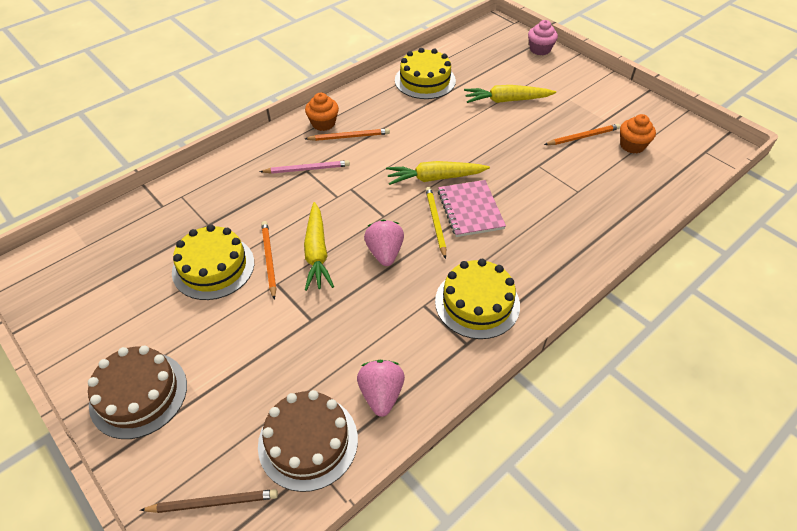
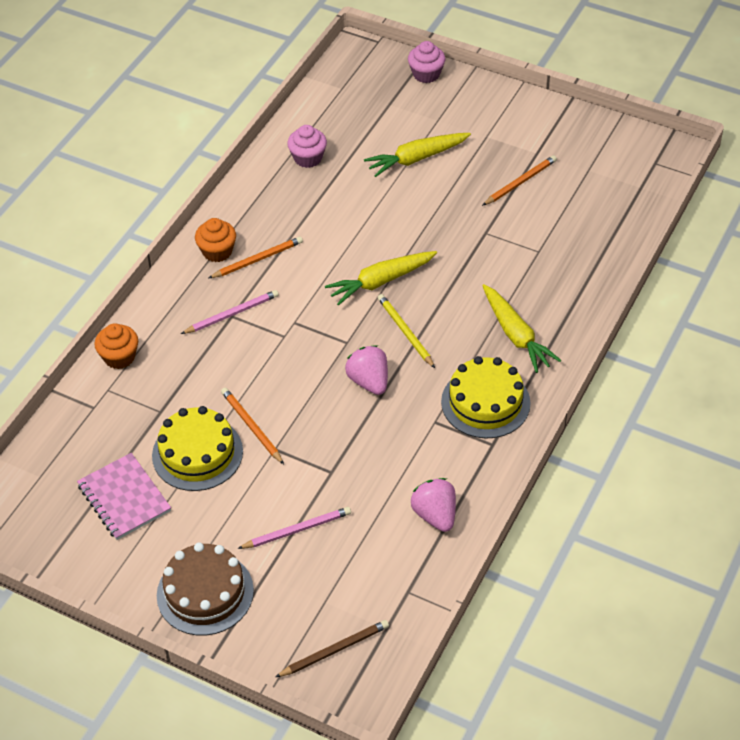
camera: 20 degrees left, 0 degrees up
(252, 363) = (297, 530): none -> pink pencil
(308, 441) = (390, 576): brown cake -> none
(317, 252) = (298, 403): yellow carrot -> yellow carrot (516, 335)
(425, 80) = (308, 158): yellow cake -> pink cupcake
(470, 210) = (435, 307): pink notebook -> pink notebook (124, 498)
(632, 145) = (576, 178): orange cupcake -> orange cupcake (119, 357)

